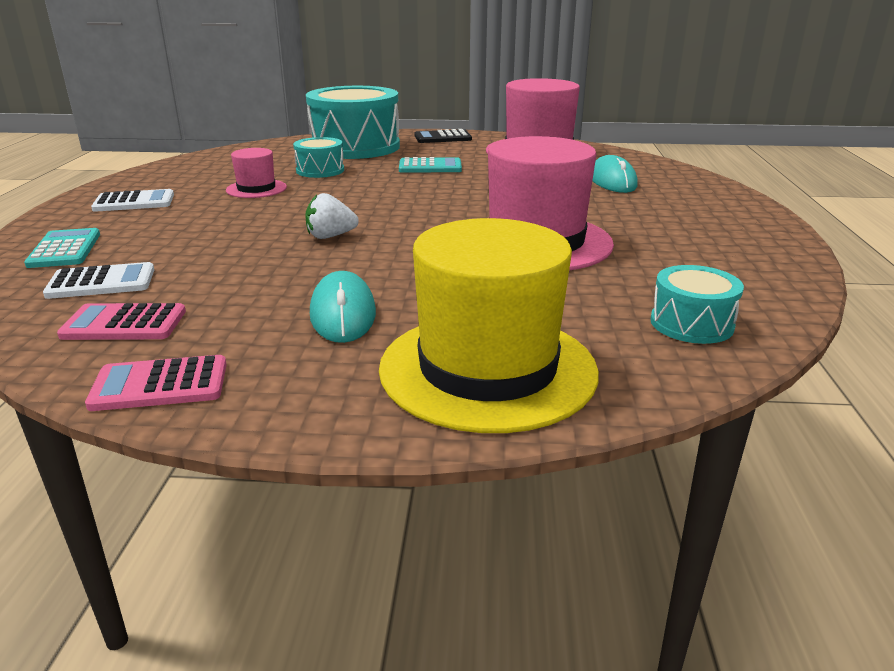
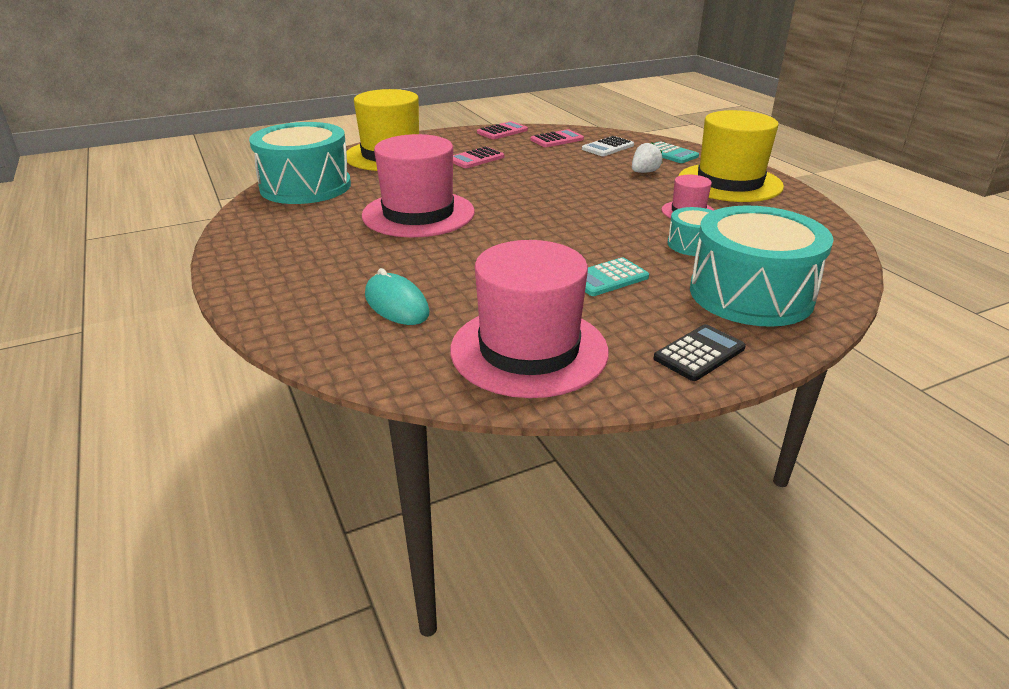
camera: 150 degrees right, 5 degrees up
(134, 202) = (729, 182): white calculator -> yellow hat
(330, 236) = (553, 189): white strawberry -> white strawberry (644, 172)
(343, 314) = (476, 159): turquoise mouse -> pink calculator
(691, 324) = (305, 186): turquoise drum -> turquoise drum, size x2.08

